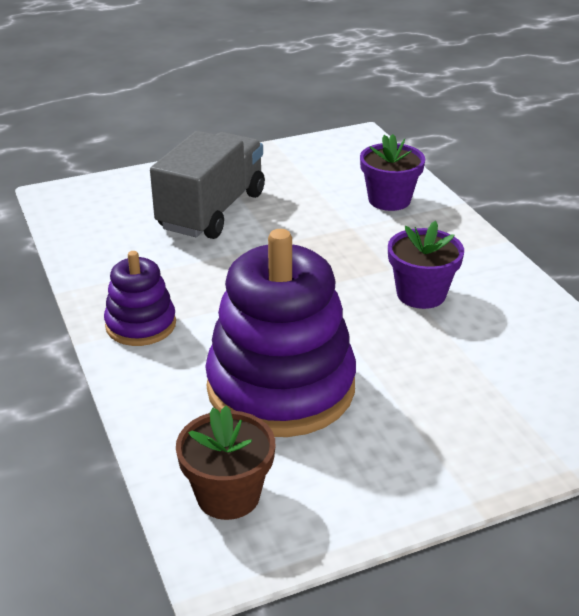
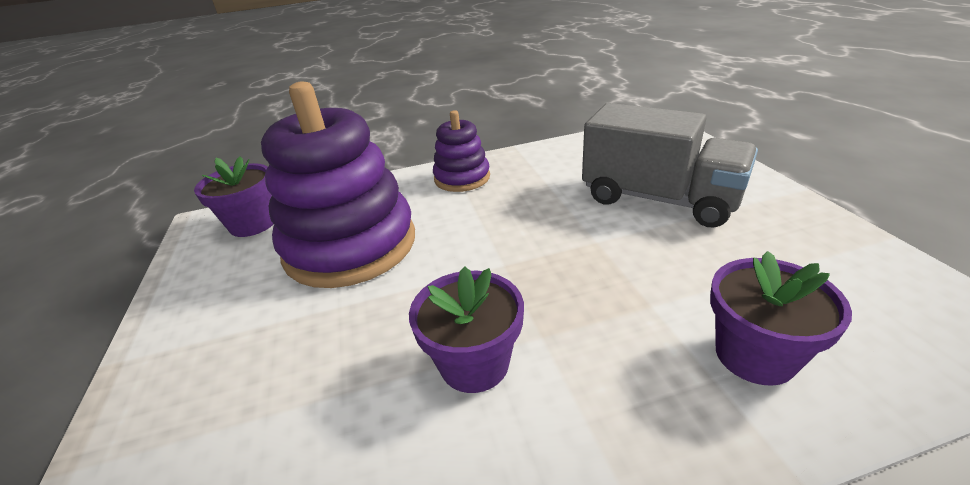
camera: 100 degrees right, 0 degrees up
(228, 495) = (253, 224): brown flower pot -> purple flower pot

